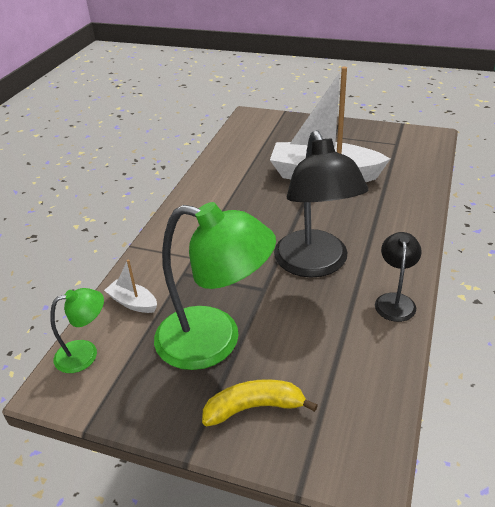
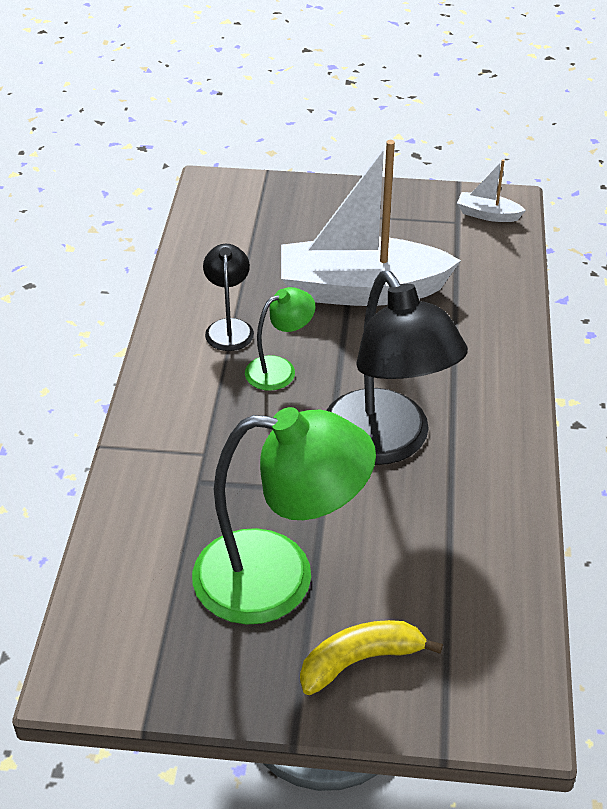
camera: 15 degrees left, 5 degrees up
(85, 353) = (101, 623): green lamp -> green lamp (279, 369)
(133, 303) = (141, 537): white boat -> white boat (487, 214)
(395, 300) = (506, 485): black lamp -> black lamp (229, 327)

